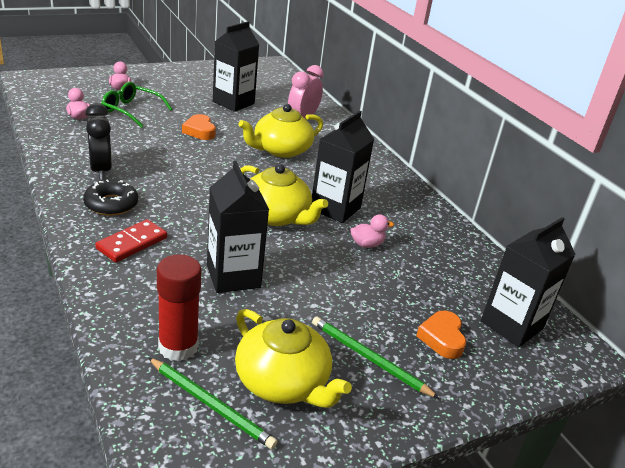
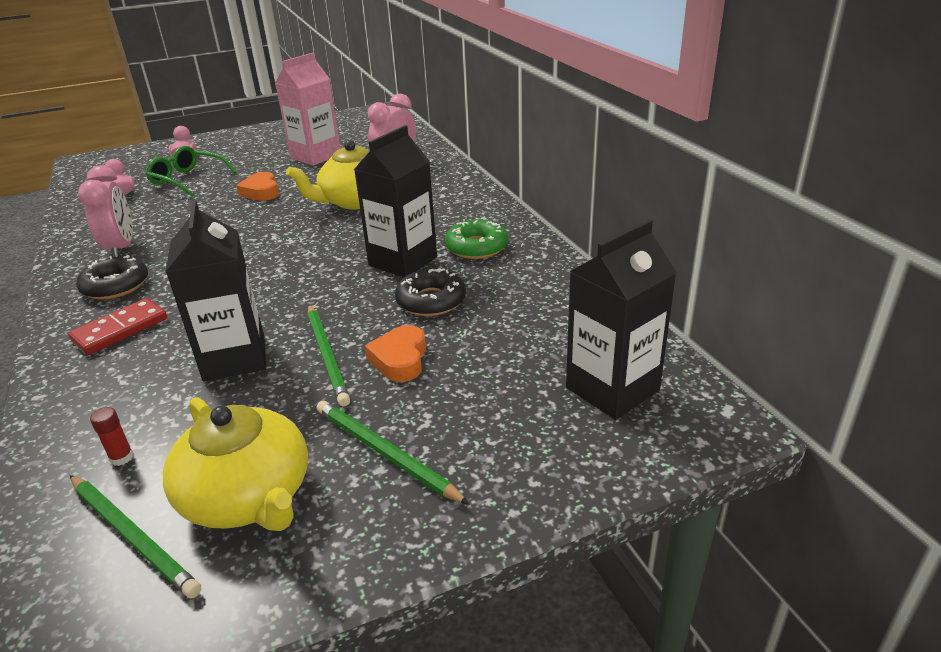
camera: 10 degrees right, 0 degrees up
(101, 170) = (121, 248): black clock -> pink clock
(178, 347) = (121, 457): red glue stick -> red glue stick, size x0.41
(233, 103) = (315, 156): black carton -> pink carton
(276, 216) = (321, 278): yellow teapot -> none
(303, 281) = (327, 355): none -> green pencil
(367, 244) = (431, 301): pink duck -> black donut
(388, 203) = (476, 247): none -> green donut
(442, 338) = (502, 416): orange heart -> orange heart (400, 359)

